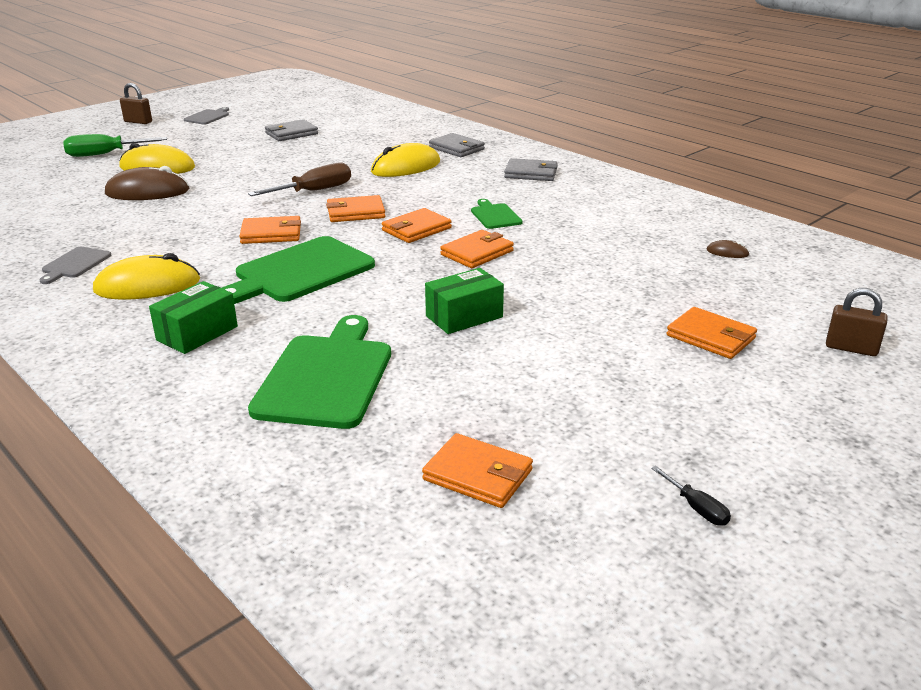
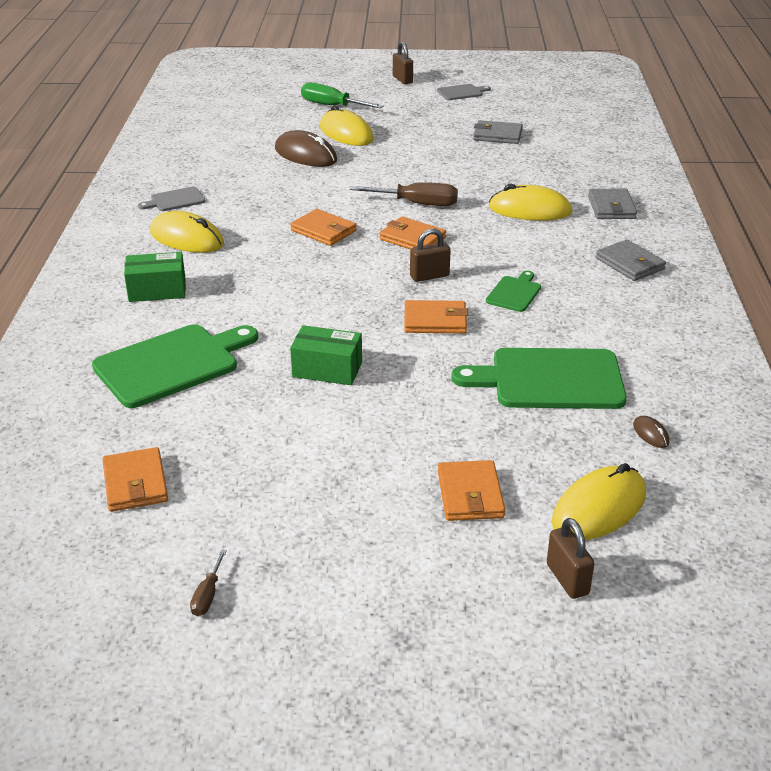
camera: 45 degrees right, 5 degrees up
(300, 272) = (288, 274): green cutting board -> green cutting board (550, 380)
(416, 229) = (429, 276): orange wallet -> brown padlock
(696, 508) = (208, 595): black screwdriver -> brown screwdriver
(785, 303) = (599, 508): none -> yellow mouse

